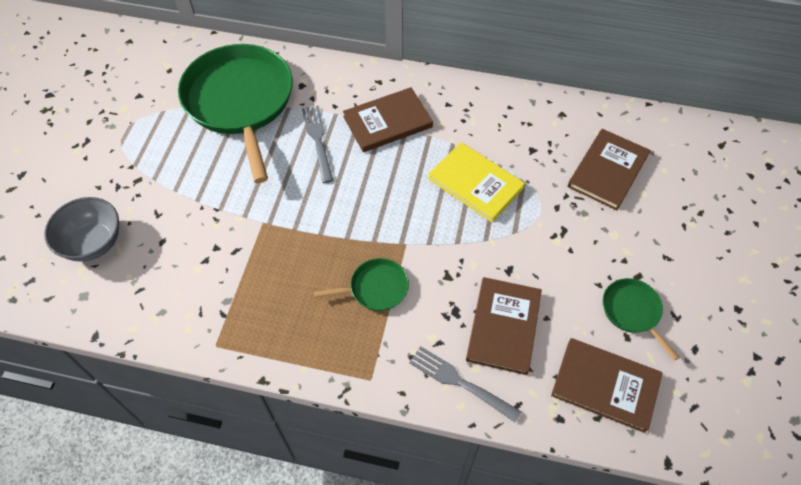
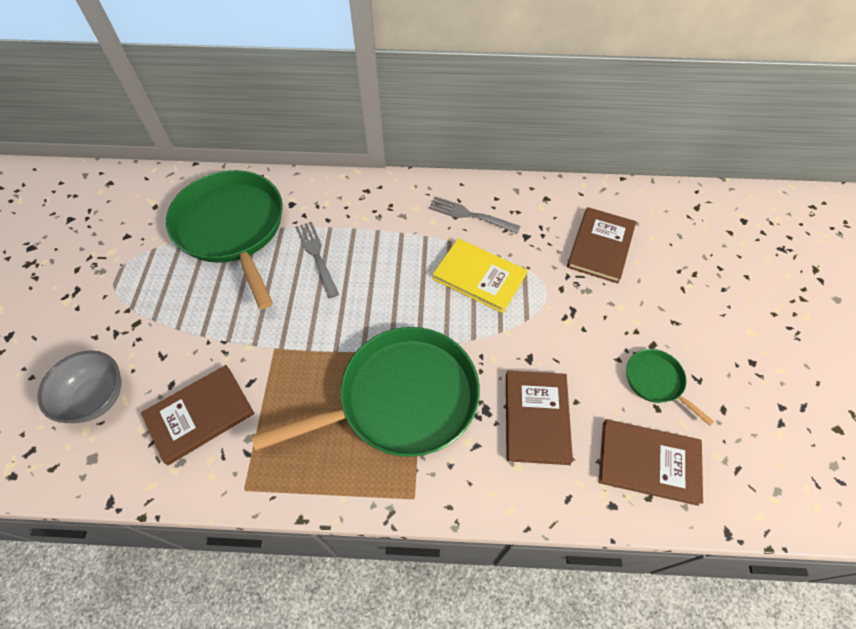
camera: 10 degrees left, 0 degrees up
(375, 288) = (401, 399): green pan -> green pan, size x2.29
(387, 122) = (382, 228): brown book -> brown book (200, 415)
(460, 382) = (505, 485): grey fork -> grey fork (470, 215)

